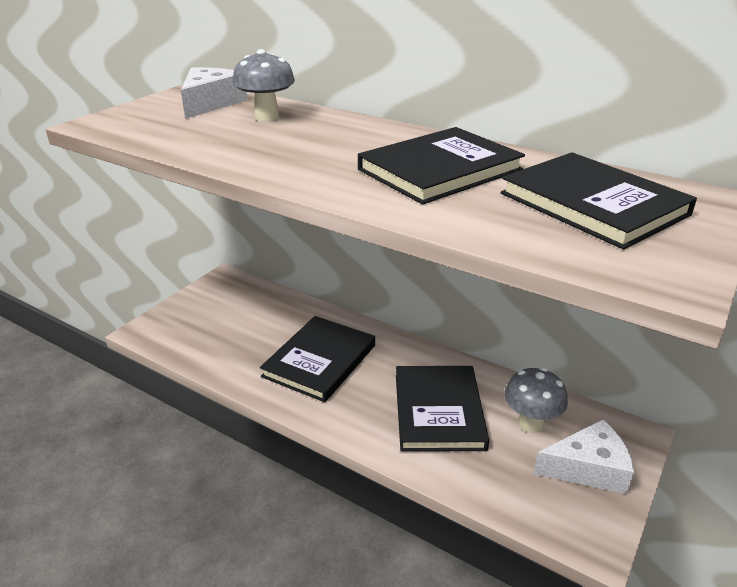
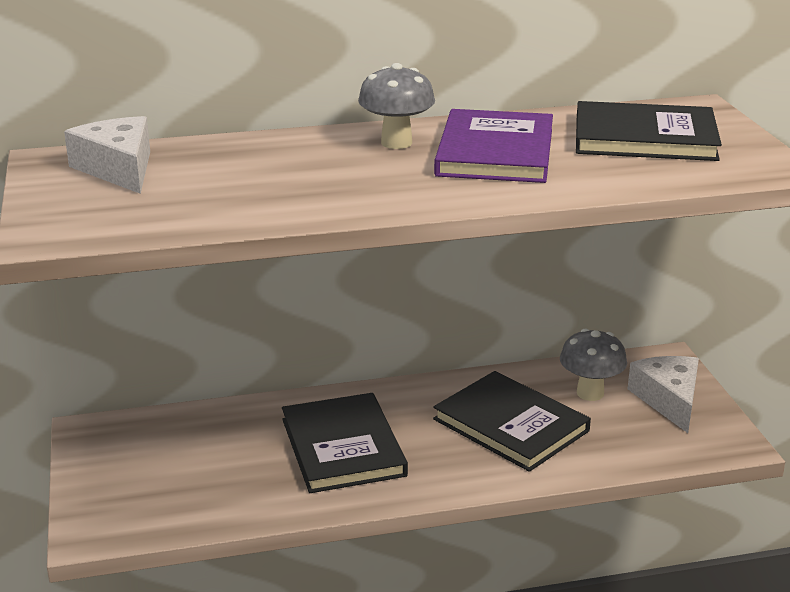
camera: 45 degrees left, 5 degrees down
(267, 117) = (225, 161): grey mushroom -> grey mushroom (396, 143)
(439, 170) = (495, 152): black book -> purple book
(588, 468) = (668, 400): white cheese -> white cheese turned 45 degrees counterclockwise

